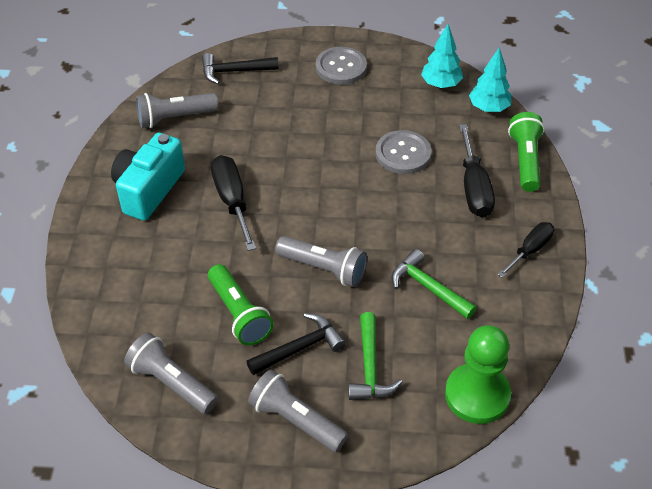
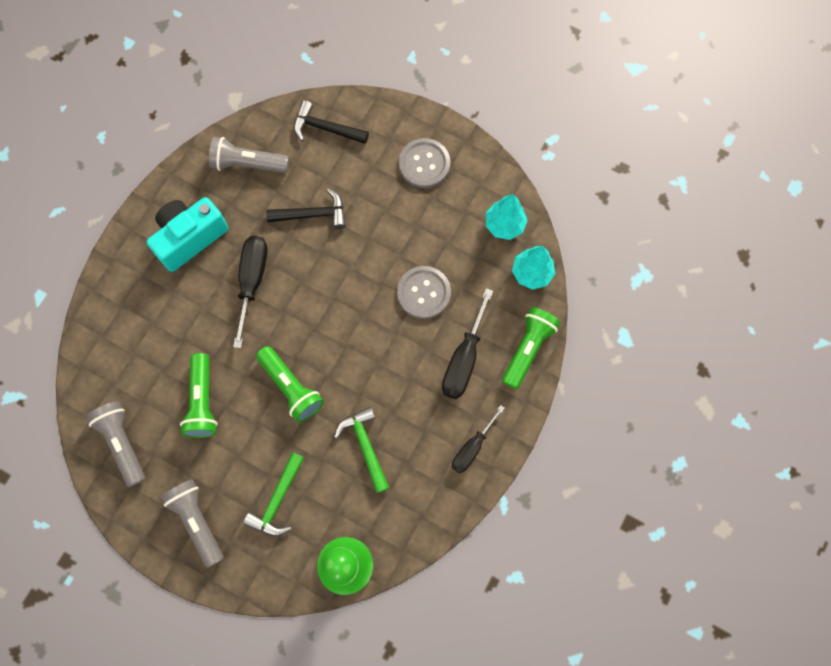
camera: 25 degrees right, 25 degrees up
(300, 348) = (233, 456): black hammer -> black hammer (313, 214)
(324, 269) = (291, 387): grey flashlight -> green flashlight
(530, 250) = (472, 447): black screwdriver -> black screwdriver turned 150 degrees clockwise

